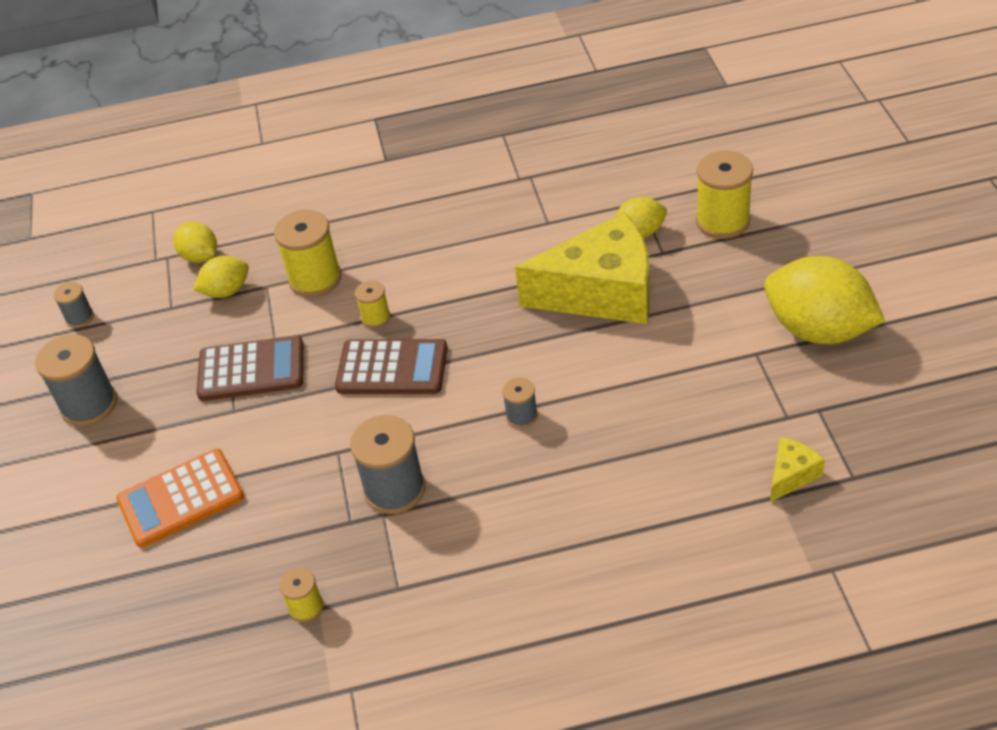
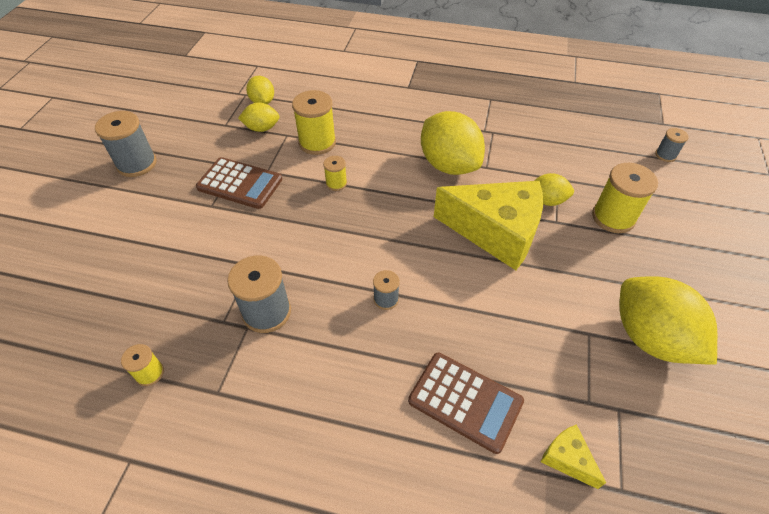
camera: 20 degrees right, 5 degrees up
(80, 318) = (173, 110): grey spool -> grey spool (665, 155)
(181, 499) = (137, 250): orange calculator -> none
(392, 368) = (323, 222): brown calculator -> brown calculator (465, 401)
(501, 238) = (449, 165): none -> yellow lemon
(791, 475) = (567, 459): yellow cheese -> yellow cheese turned 105 degrees counterclockwise

